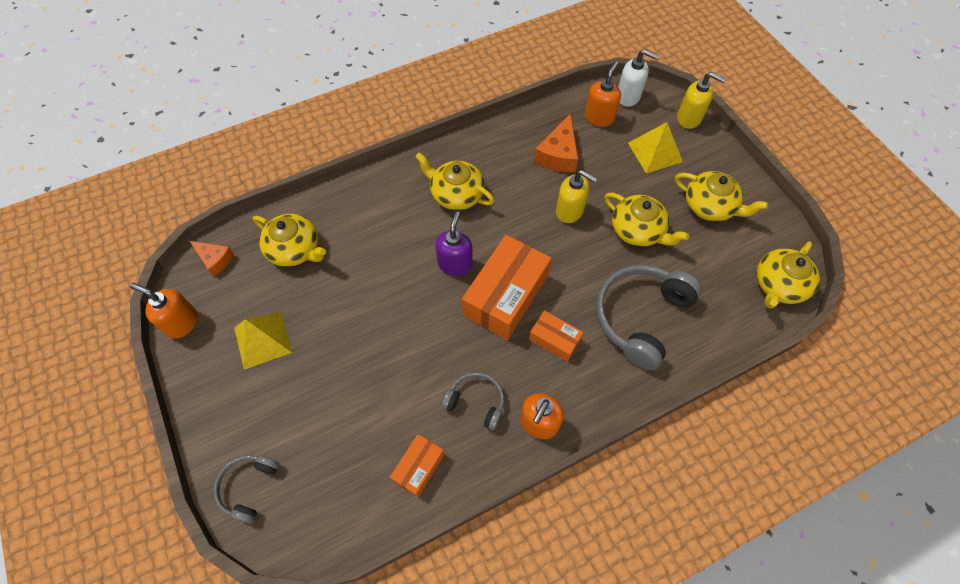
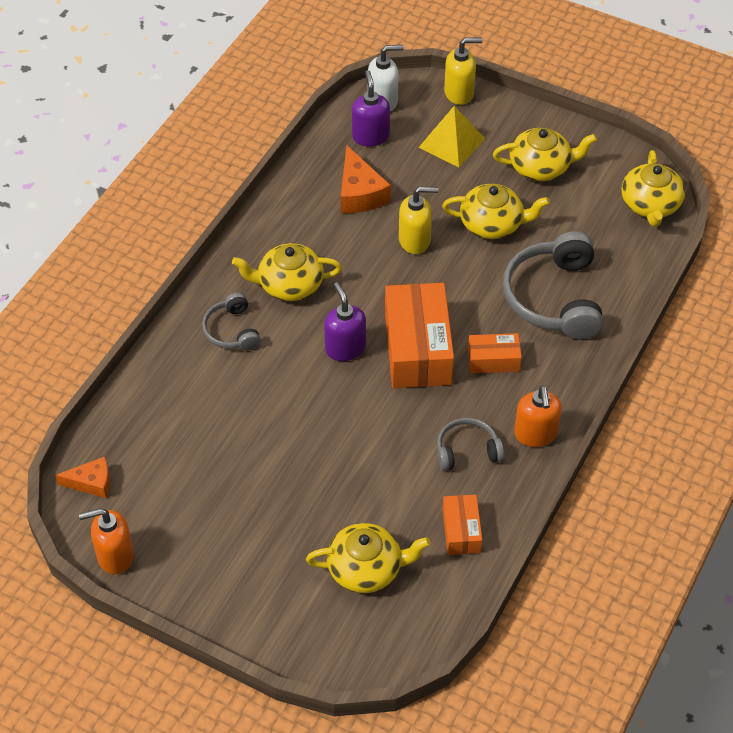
camera: 35 degrees left, 10 degrees down
(248, 487) = (321, 641): grey headphones -> grey headphones (232, 331)
(263, 340) = (215, 521): yellow pyramid -> none
(295, 249) = (169, 426): yellow teapot -> yellow teapot (366, 568)
(599, 117) = (370, 136): orange soap dispenser -> purple soap dispenser

